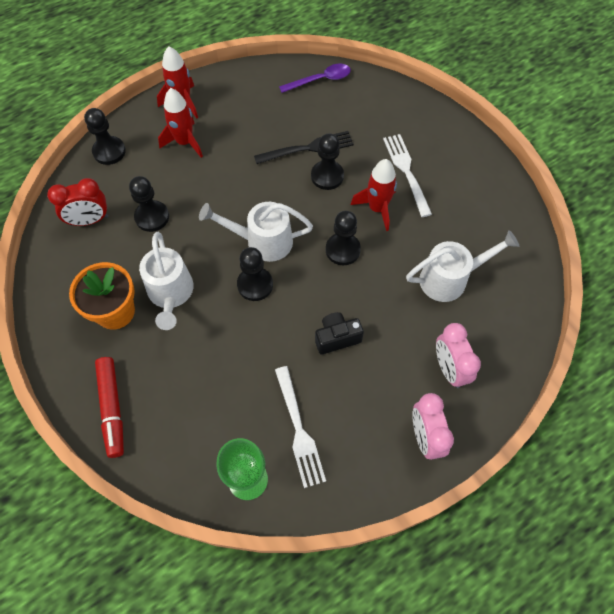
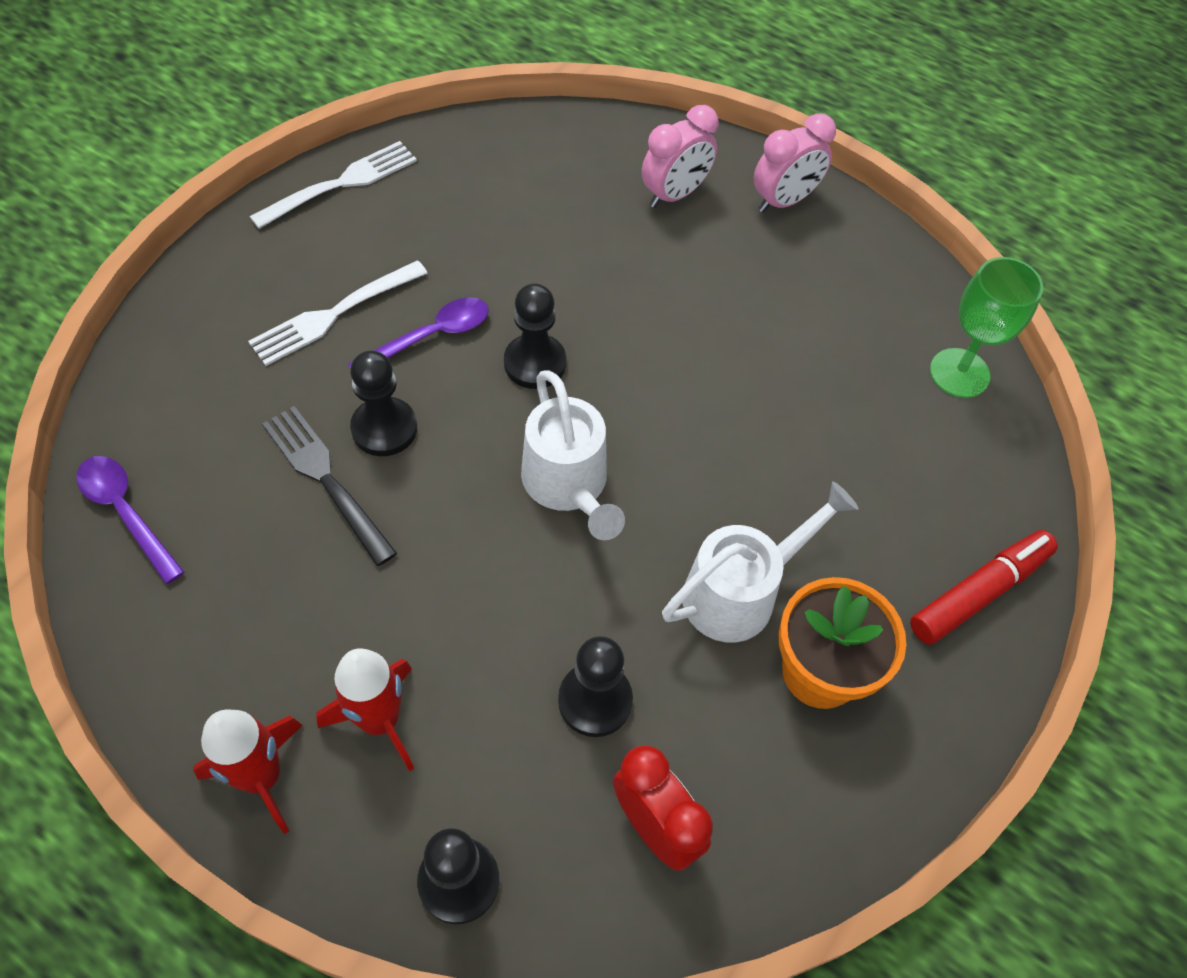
camera: 115 degrees left, 5 degrees down
(255, 285) = (659, 467): black pawn -> none
(298, 429) = (857, 336): white fork -> white fork (340, 184)
(337, 338) = (696, 329): black camera -> none
(377, 208) = (431, 337): red rocket -> purple spoon
(450, 278) = (528, 218): white watering can -> none

